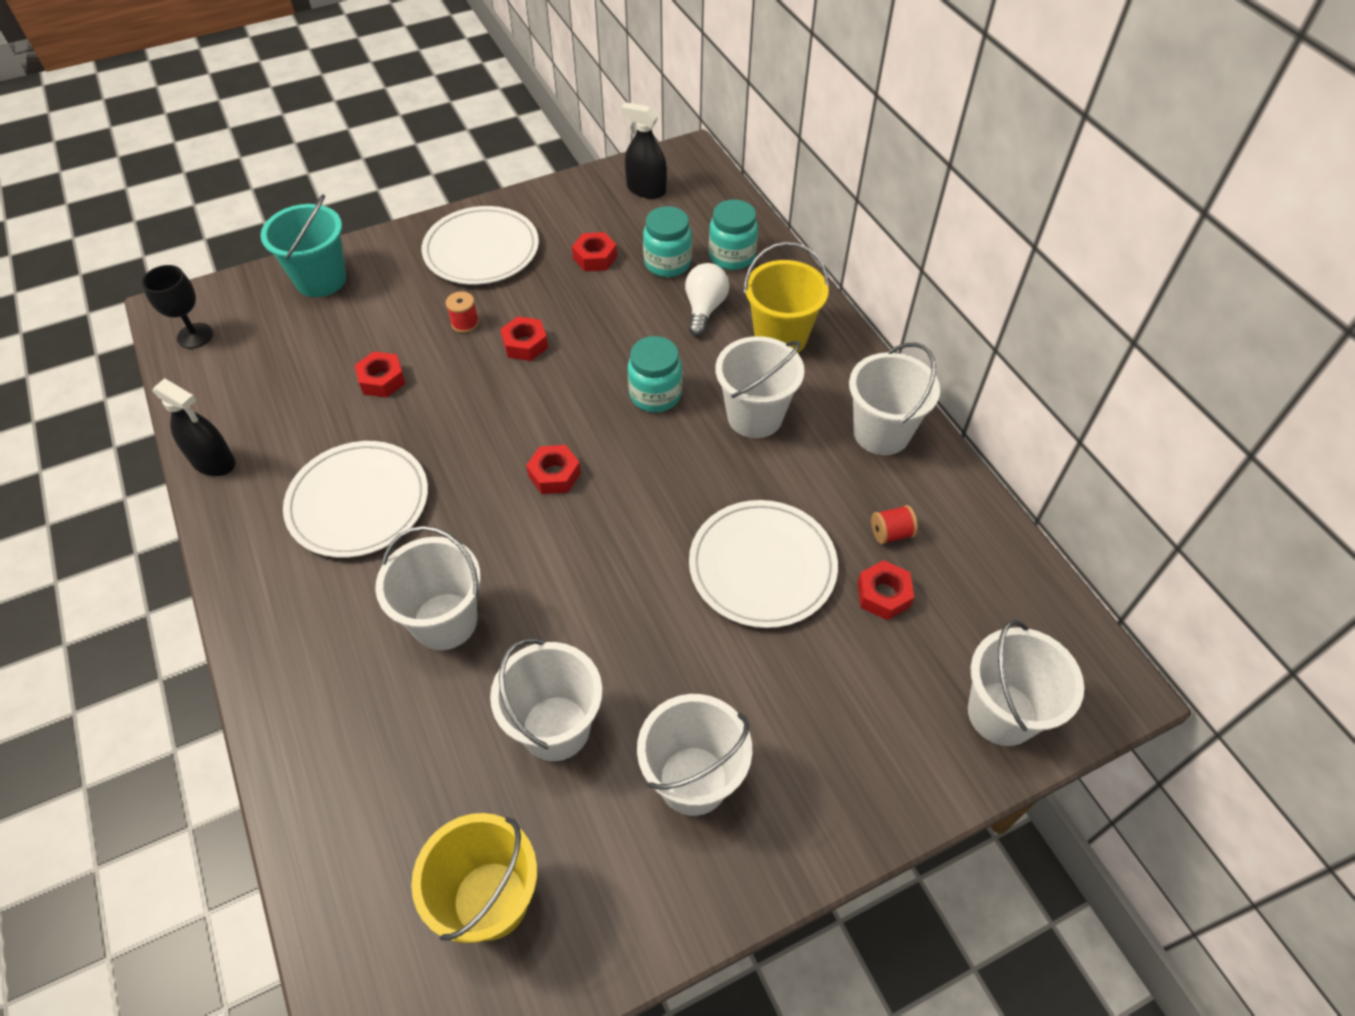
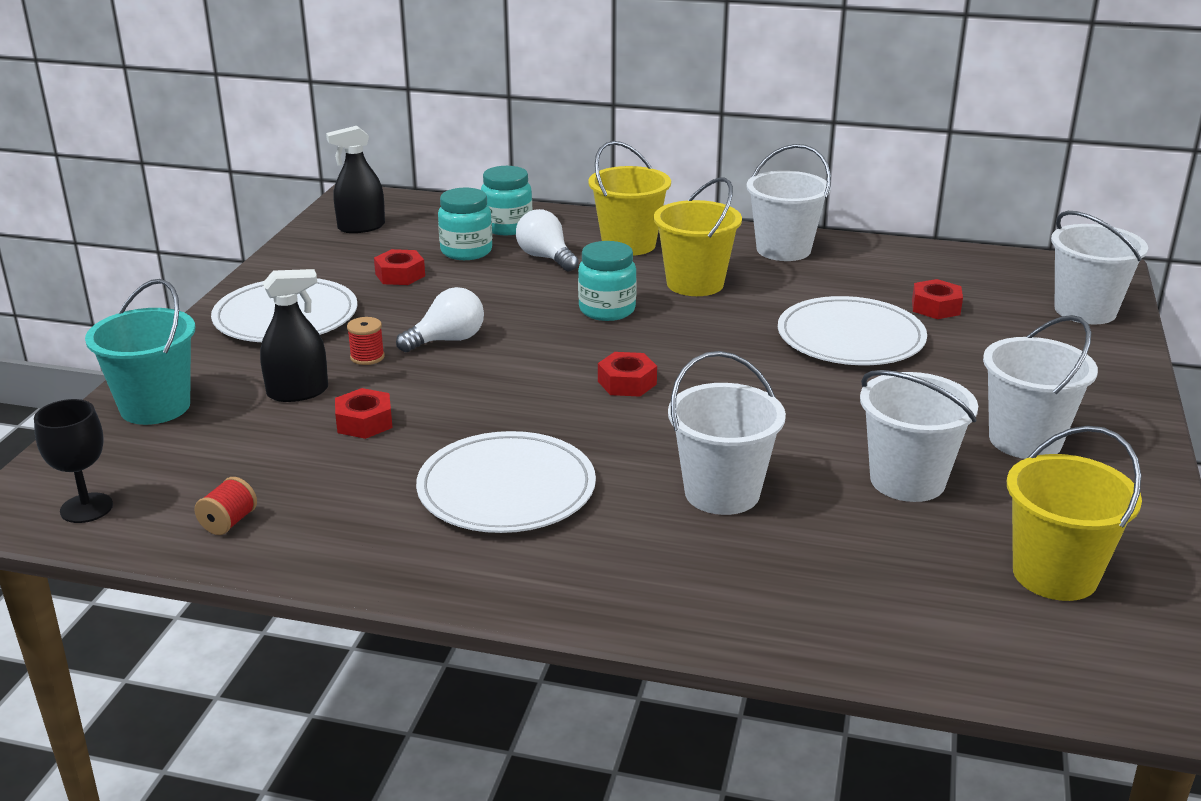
camera: 50 degrees left, 25 degrees down
(213, 462) = (307, 557): black spray bottle -> black spray bottle (298, 392)
(525, 344) = (447, 340): red nut -> white light bulb
(755, 416) = (695, 284): white bucket -> yellow bucket
(891, 533) = (883, 283): red spool -> red spool (229, 522)

